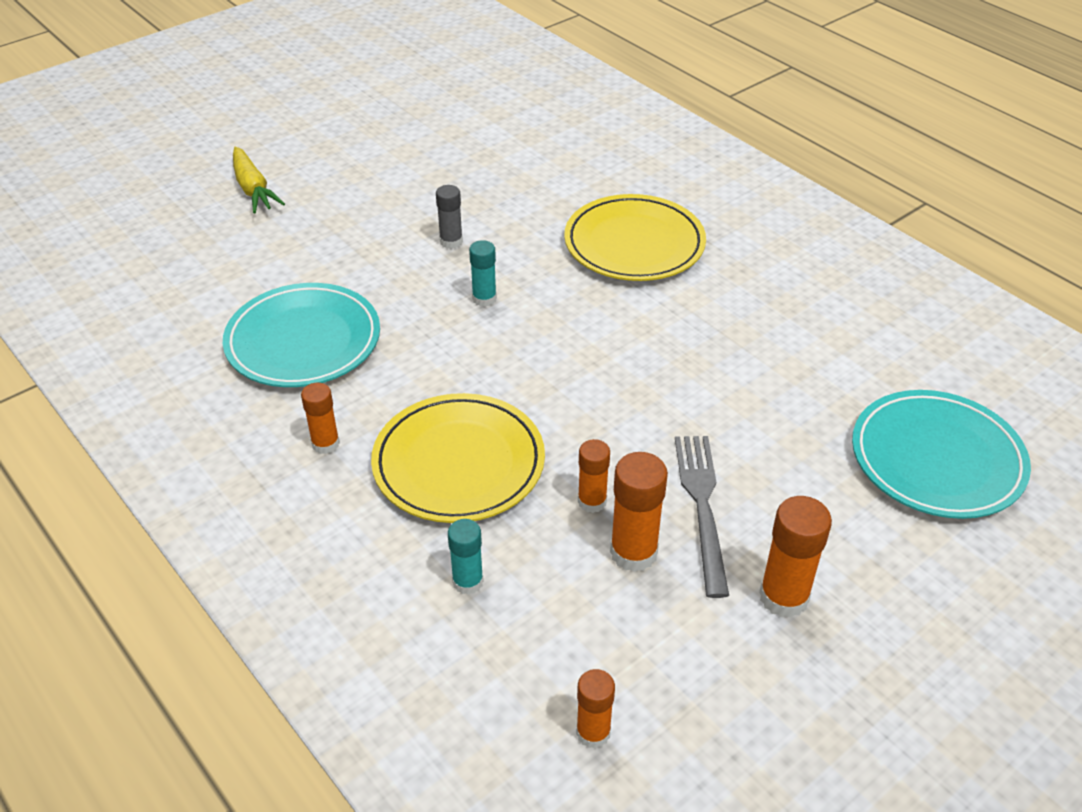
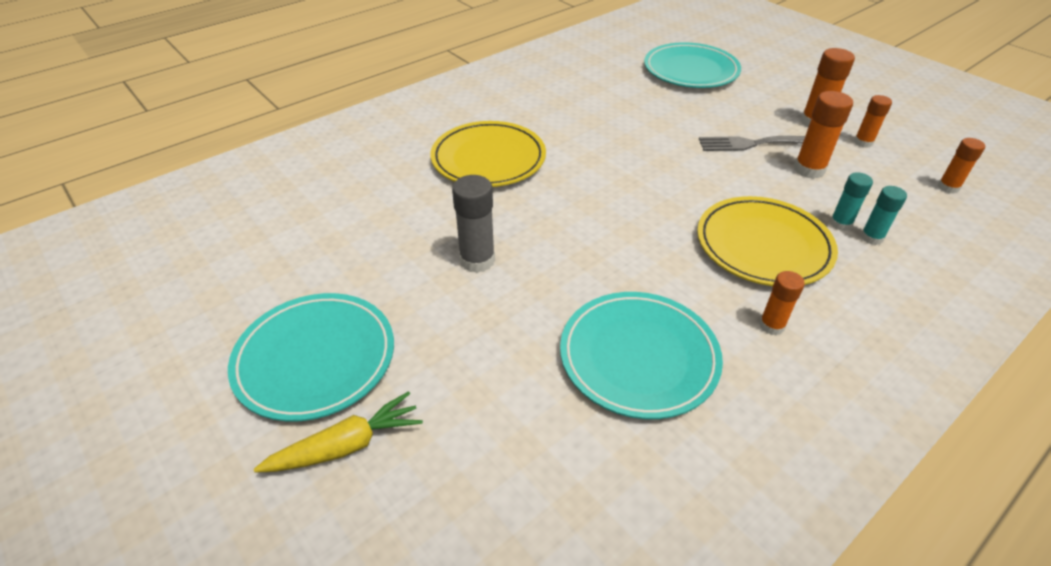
camera: 90 degrees left, 0 degrees up
(340, 165) = (315, 359): none -> turquoise plate
(451, 241) = (477, 260): grey glue stick -> grey glue stick, size x1.57
(484, 298) = (563, 237): turquoise glue stick -> turquoise glue stick (840, 224)
(592, 501) = (774, 184): orange glue stick -> orange glue stick (863, 142)

